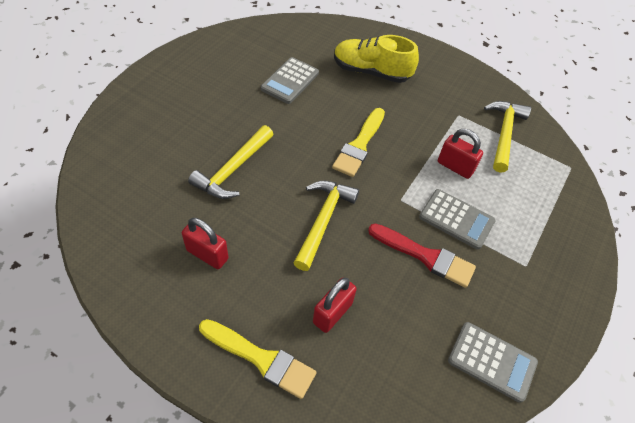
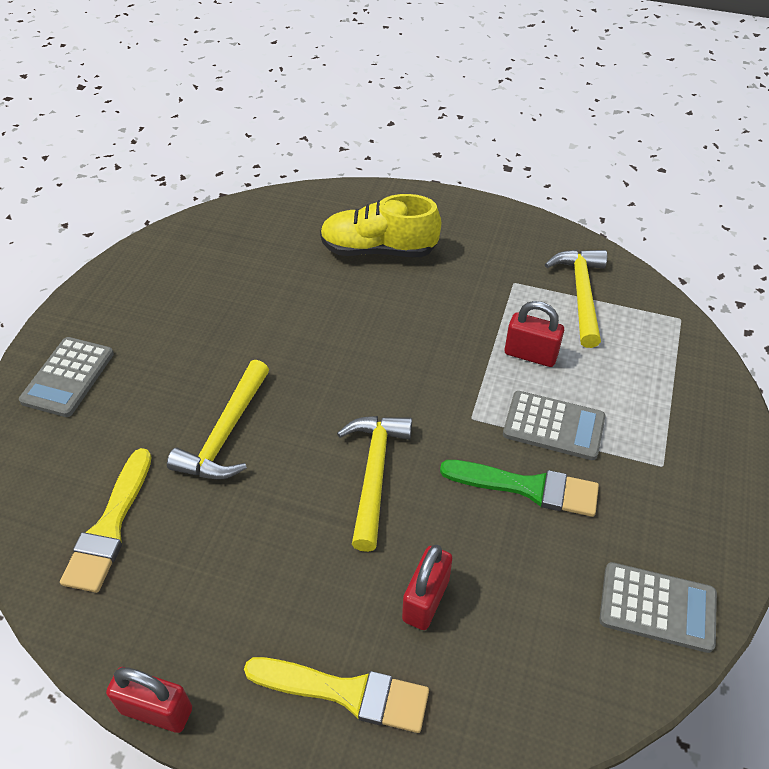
camera: 10 degrees left, 5 degrees down
(207, 254) = (225, 564): red padlock -> red padlock (156, 710)
(290, 81) = (269, 288): grey calculator -> grey calculator (68, 377)
(359, 145) = (393, 356): yellow brush -> yellow brush (110, 526)
(425, 256) = (527, 487): red brush -> green brush

